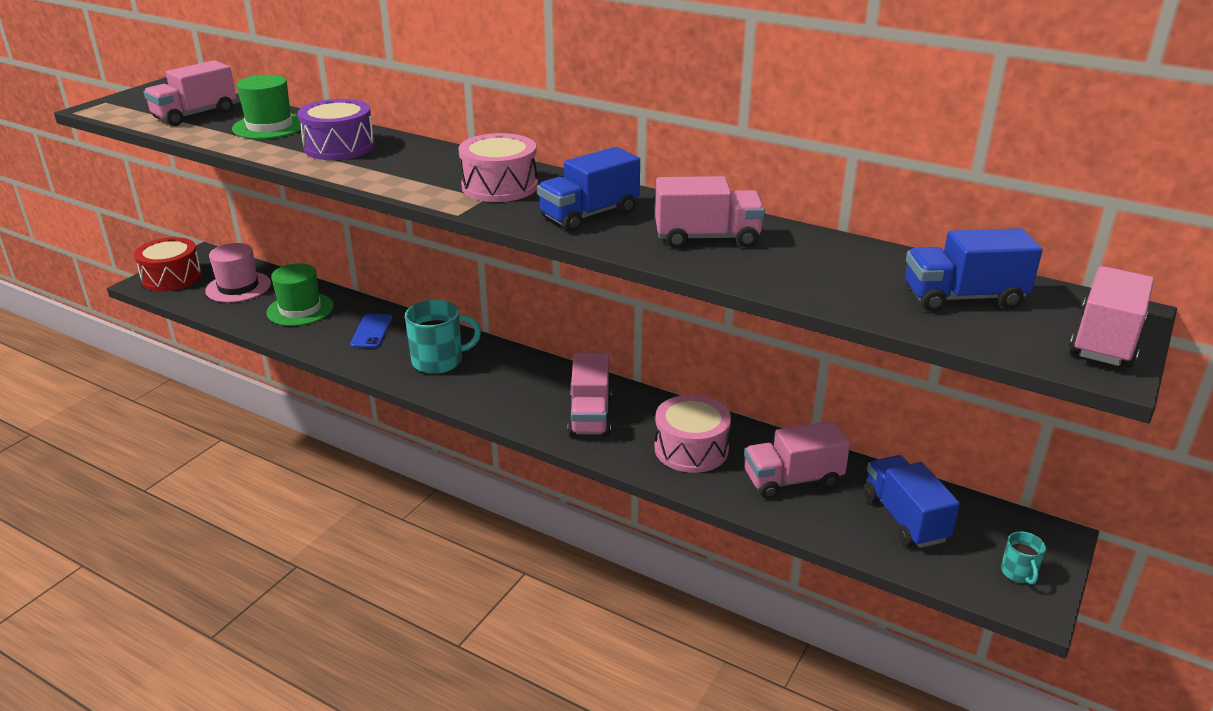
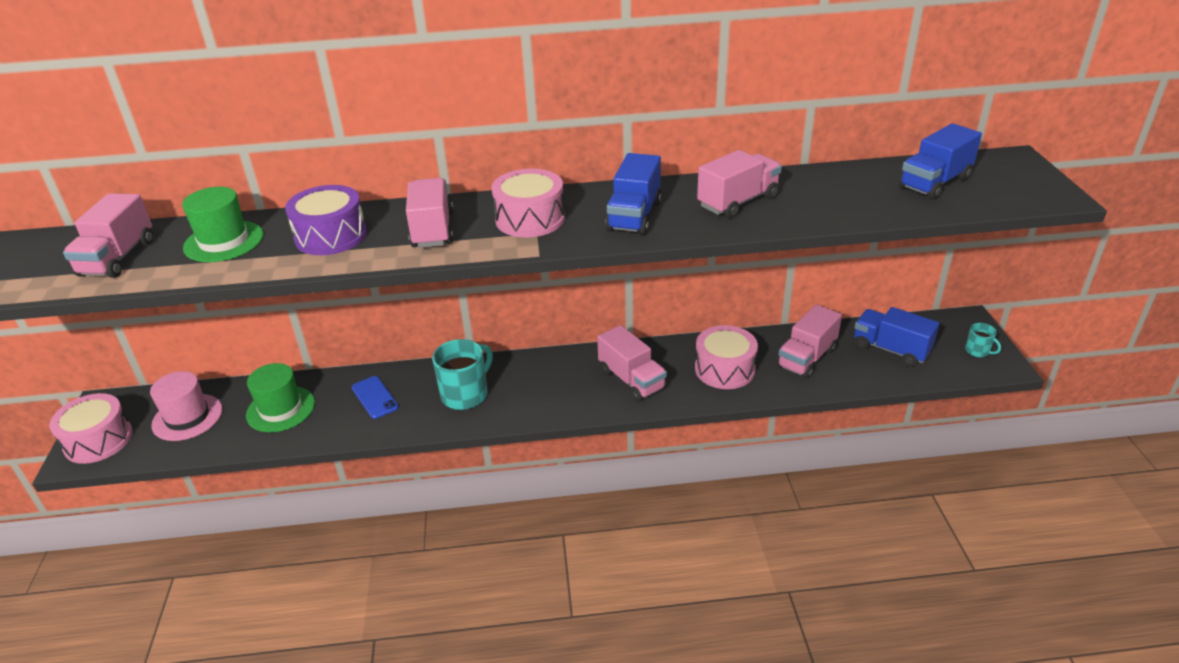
camera: 35 degrees left, 5 degrees up
(172, 277) = (98, 440): red drum -> pink drum
(1105, 340) = (1033, 180): pink truck -> pink truck (433, 230)

